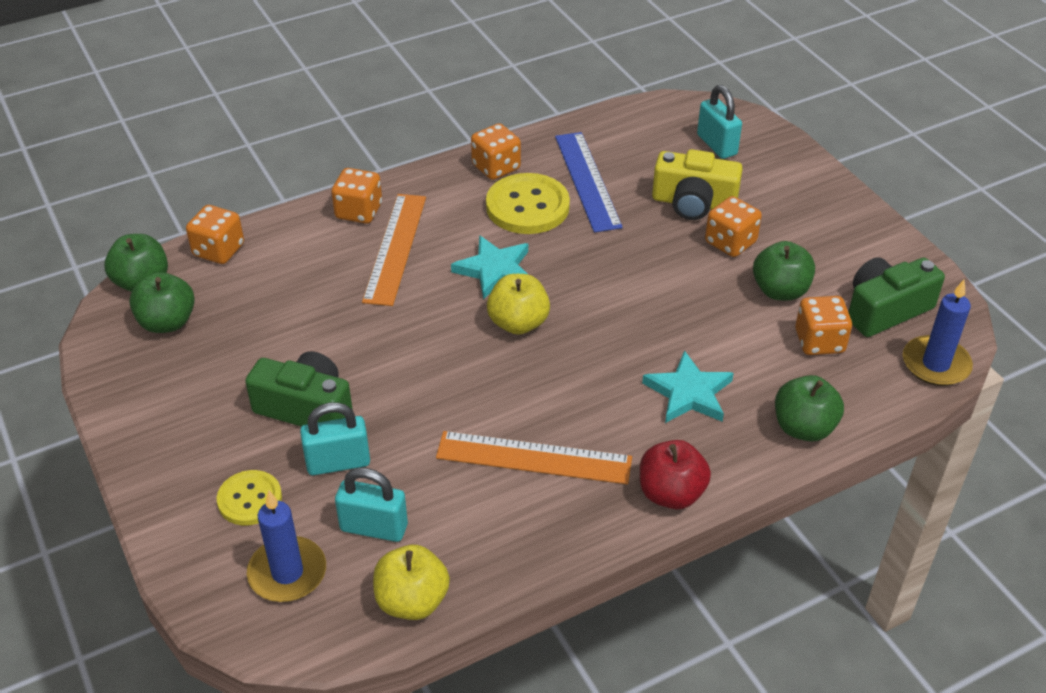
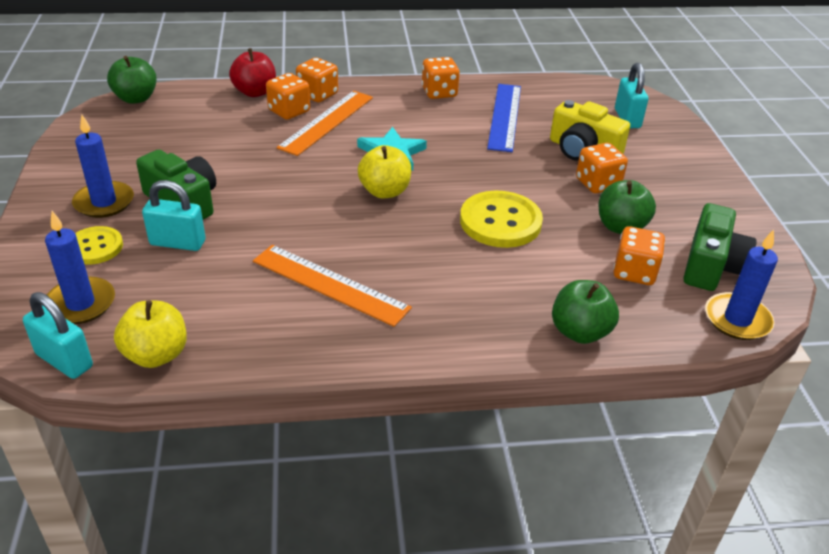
camera: 20 degrees right, 5 degrees down
(167, 322) = (132, 125): green apple -> none
(215, 439) = (104, 202): none -> blue candle
(218, 250) = (202, 93): orange dice -> orange dice (289, 111)
(374, 528) = (168, 294): turquoise padlock -> turquoise padlock (64, 360)
(527, 206) = (446, 121): yellow button -> yellow button (500, 222)
(671, 493) = (427, 345): red apple -> red apple (255, 92)
(689, 393) = (492, 277): turquoise star -> none
(885, 310) = (711, 266): green camera -> green camera turned 120 degrees clockwise

